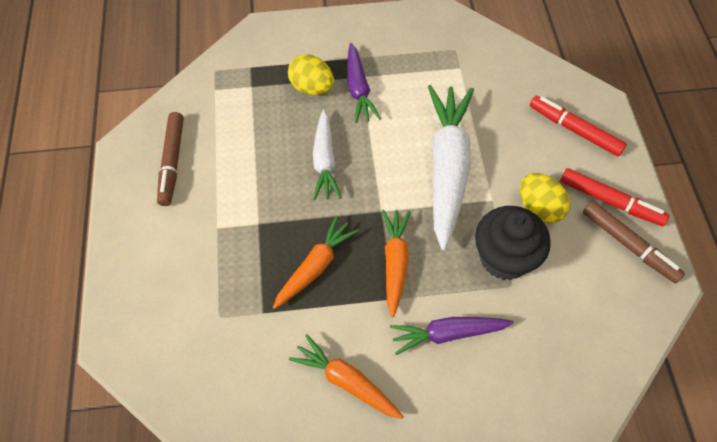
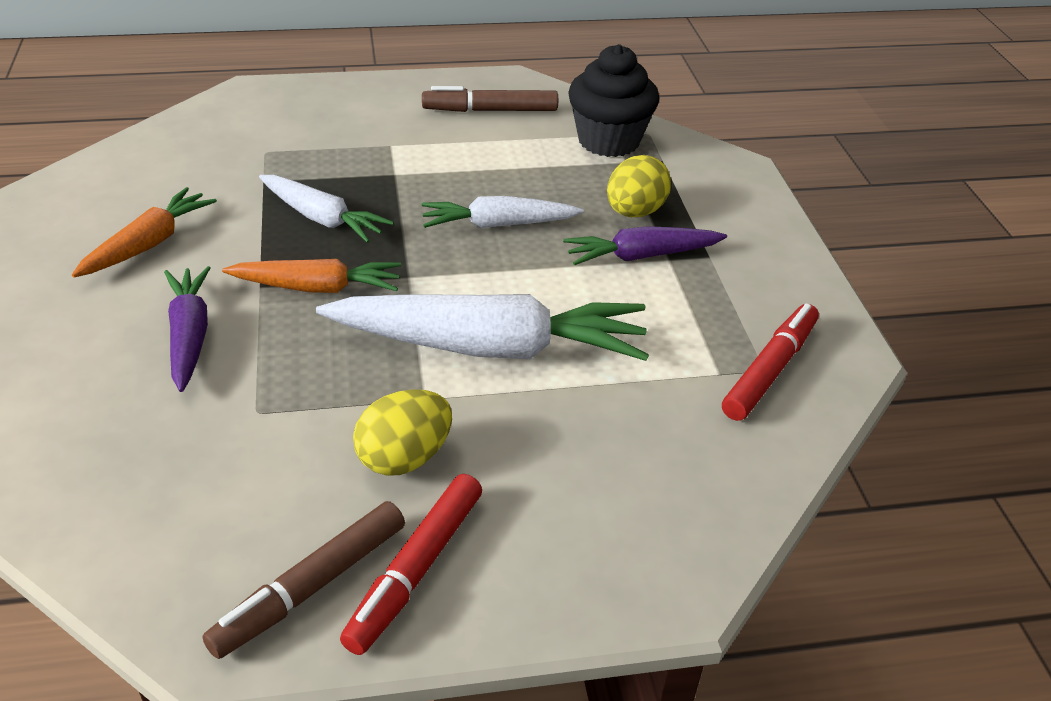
camera: 85 degrees right, 20 degrees down
(315, 267) = (322, 218): orange carrot -> white carrot
(504, 257) = (309, 405): black cupcake -> black cupcake (608, 141)
(574, 130) = (592, 530): red marker -> red marker (770, 370)

